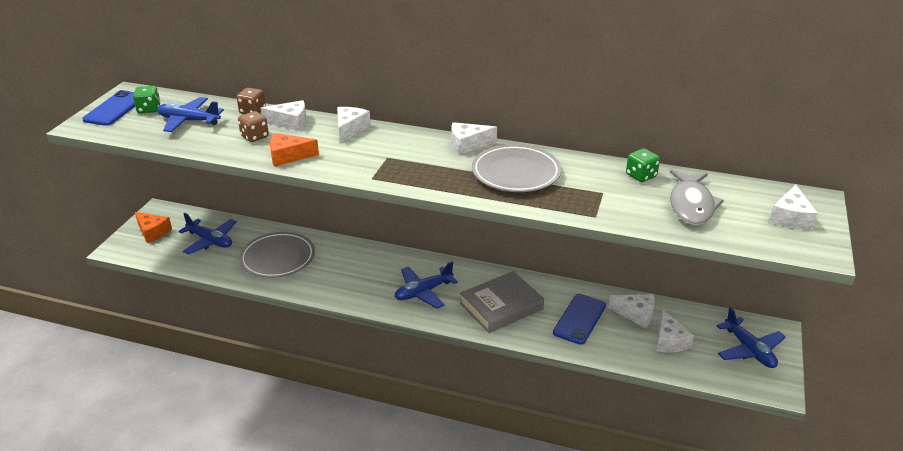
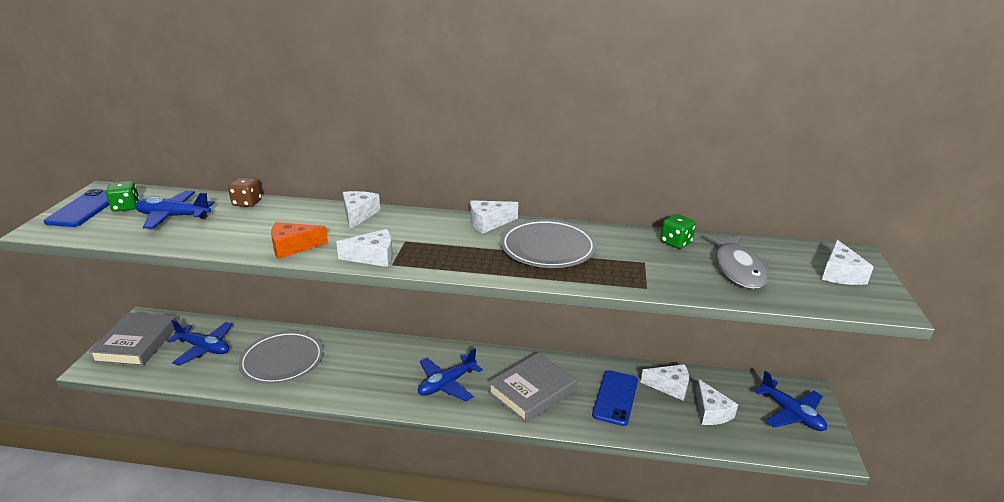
camera: 10 degrees left, 5 degrees down
(153, 232) = (137, 343): orange cheese -> grey book
(254, 137) = (252, 229): brown dice -> none
(290, 122) = (291, 211): white cheese -> white cheese (373, 257)

